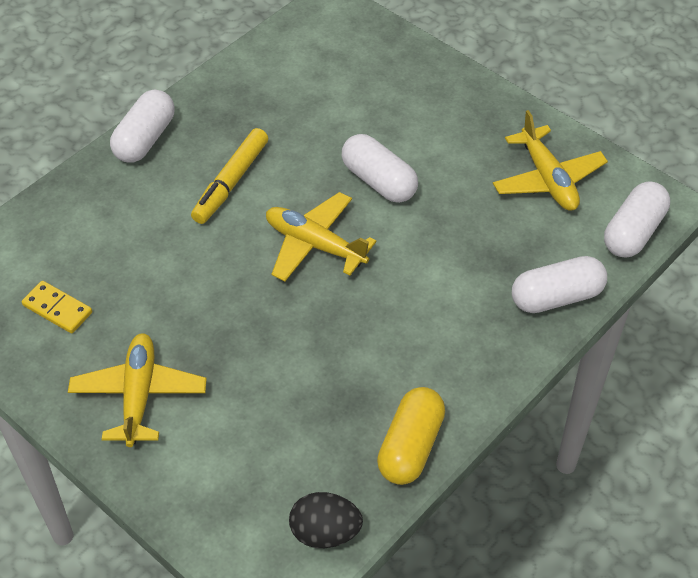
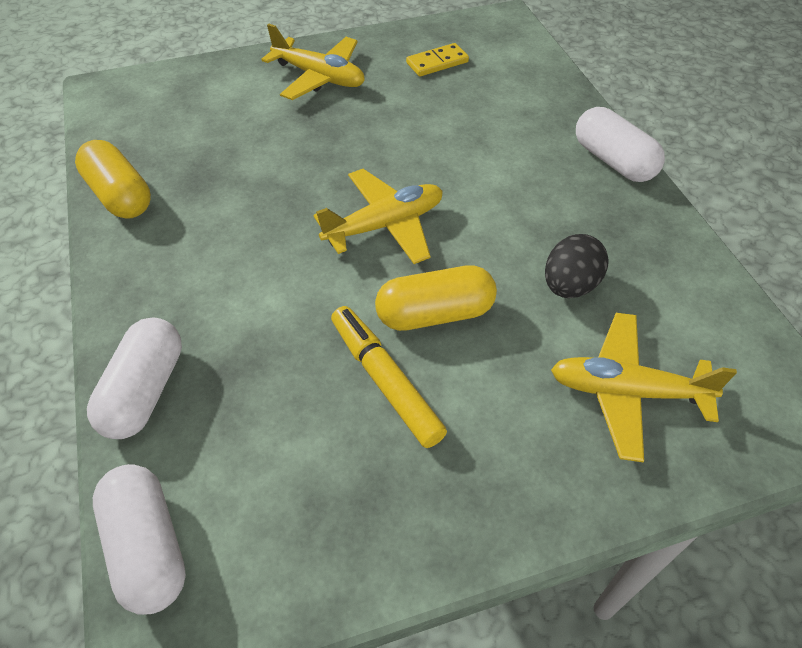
camera: 120 degrees right, 0 degrees up
(231, 182) = (513, 198): yellow marker -> yellow marker (385, 381)
(325, 532) = (111, 123): black egg -> black egg (569, 285)
(379, 181) = (435, 314): white capsule -> yellow capsule
(547, 179) = (313, 497): yellow plane -> yellow plane (627, 392)

